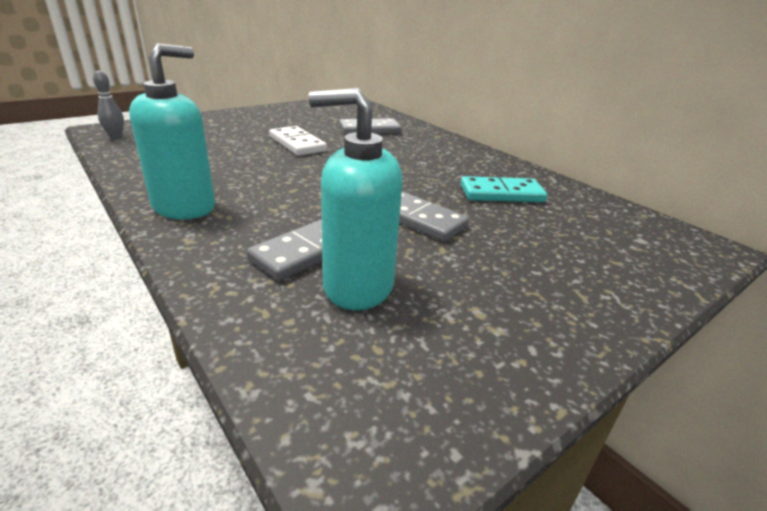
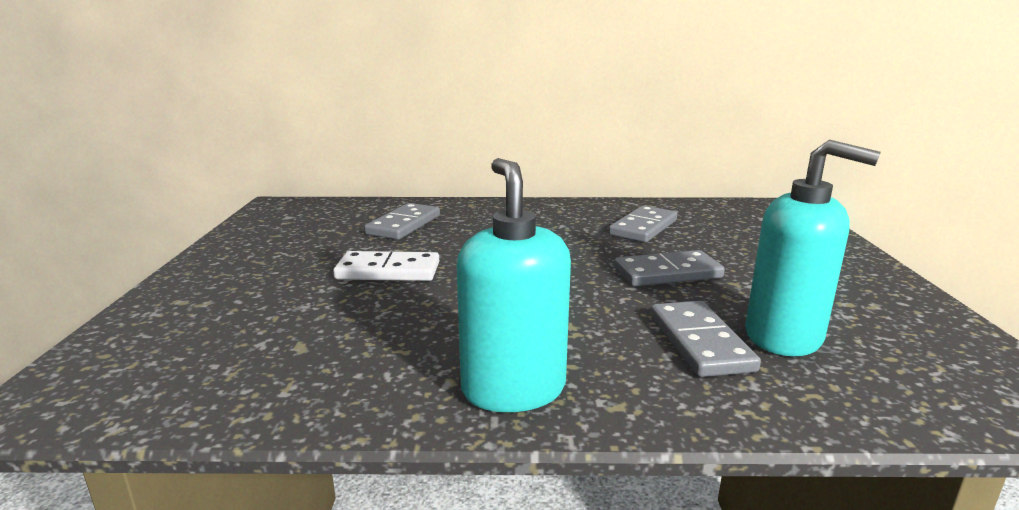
camera: 50 degrees left, 10 degrees down
(116, 137) = (115, 397): grey bowling pin -> none
(357, 286) = (784, 337): turquoise soap dispenser -> turquoise soap dispenser turned 105 degrees counterclockwise
(501, 193) = (643, 228): turquoise domino -> grey domino

